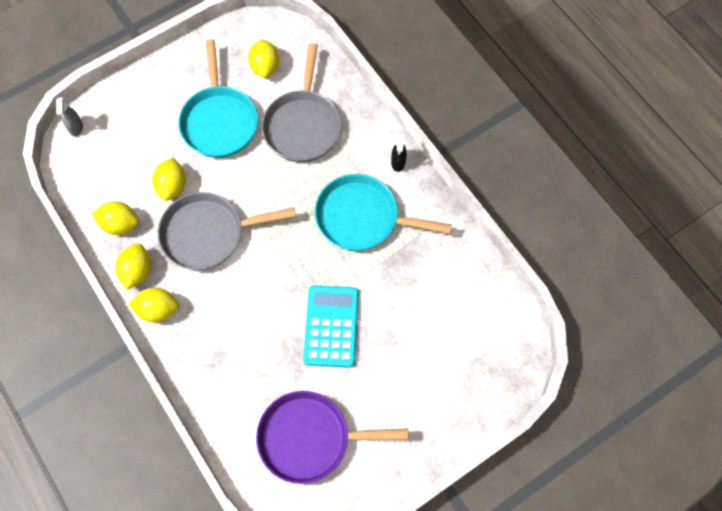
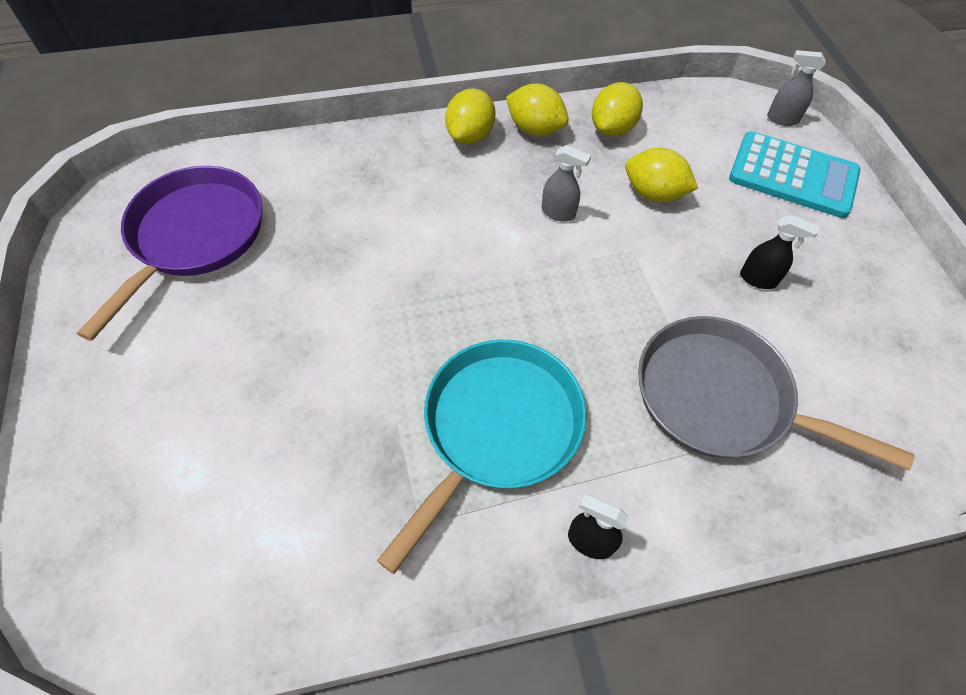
camera: 110 degrees right, 10 degrees down
(208, 233) = (558, 213): grey pan -> grey spray bottle
(219, 121) = (758, 279): turquoise pan -> black spray bottle
(265, 67) = (865, 378): yellow lemon -> none
(331, 326) = (331, 314): turquoise calculator -> turquoise calculator (793, 175)

